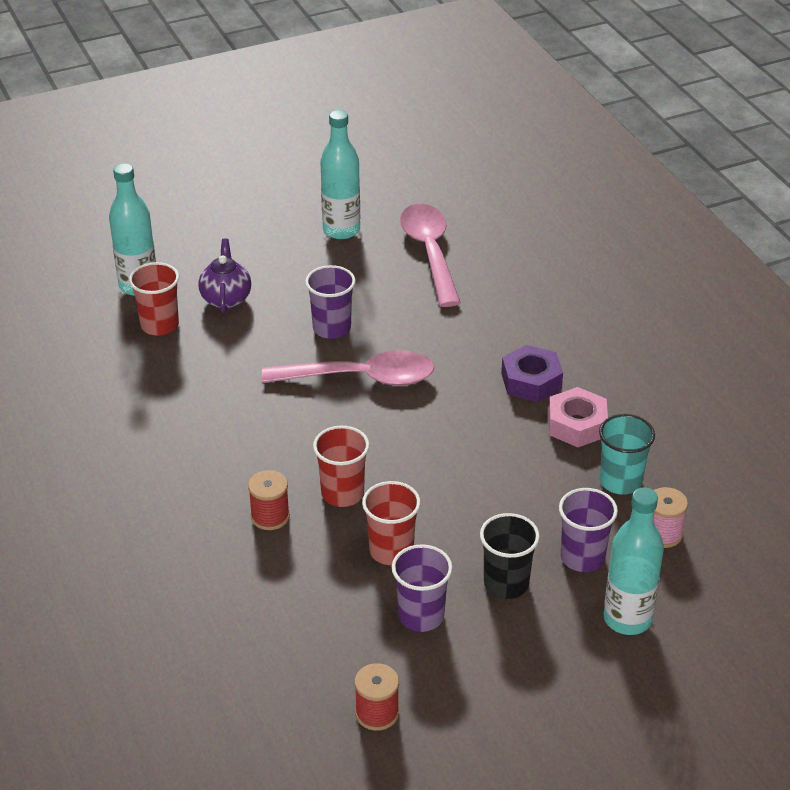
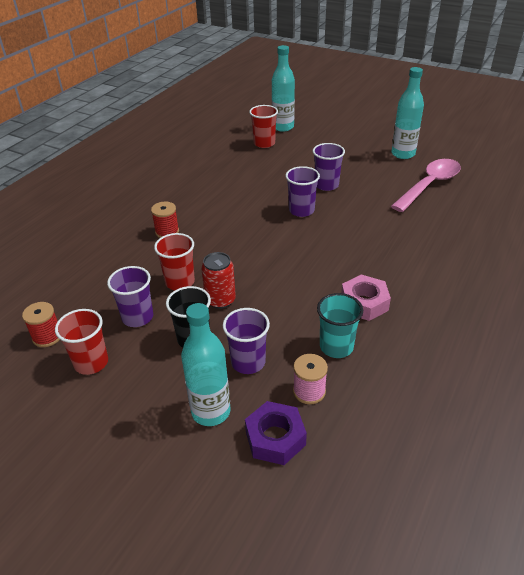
camera: 55 degrees right, 0 degrees up
(226, 299) = (305, 150): purple teapot -> none
(342, 493) = (207, 245): red cup -> red cup (91, 362)
(361, 378) = (301, 210): pink spoon -> purple cup
(461, 531) = (220, 300): none -> red can
(531, 381) = (378, 267): purple nut -> purple nut (275, 438)

